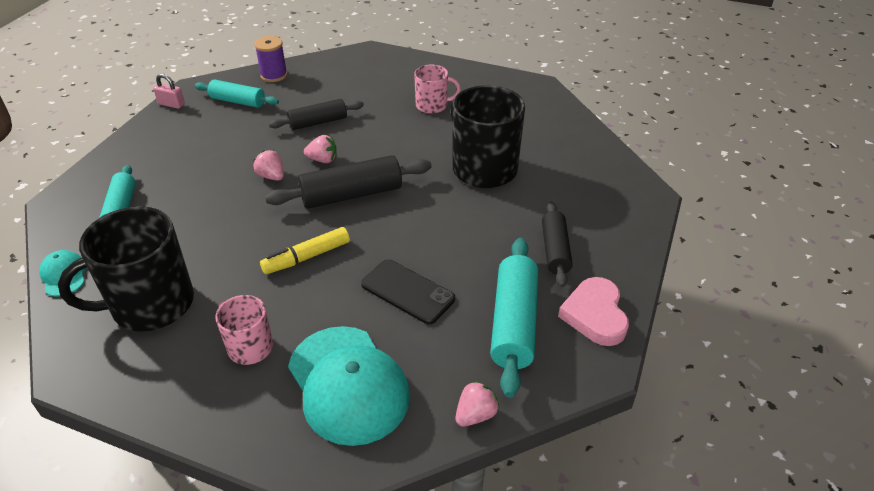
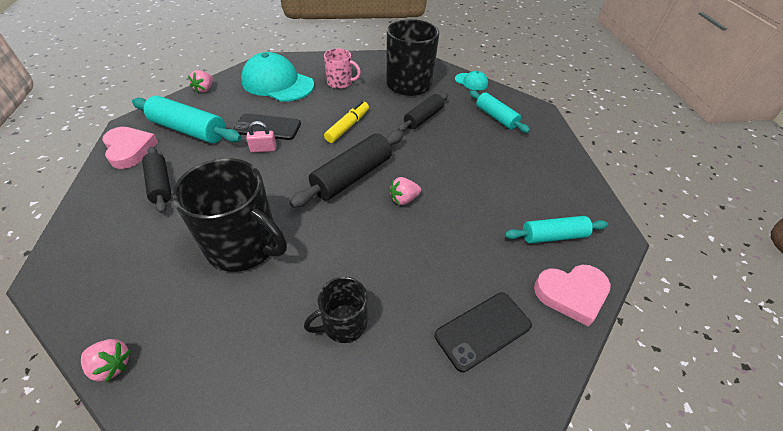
camera: 150 degrees right, 5 degrees up
(171, 104) = (601, 207): pink padlock -> pink padlock (263, 149)
(271, 176) = (429, 170): pink strawberry -> pink strawberry (112, 365)
(274, 75) = (571, 294): purple spool -> pink heart
(318, 122) = (449, 240): black rolling pin -> black rolling pin (423, 118)
(349, 79) = (483, 330): none -> black phone
(432, 105) = (343, 324): pink mug -> black mug
(514, 323) = (189, 130): turquoise rolling pin -> turquoise rolling pin turned 45 degrees counterclockwise

